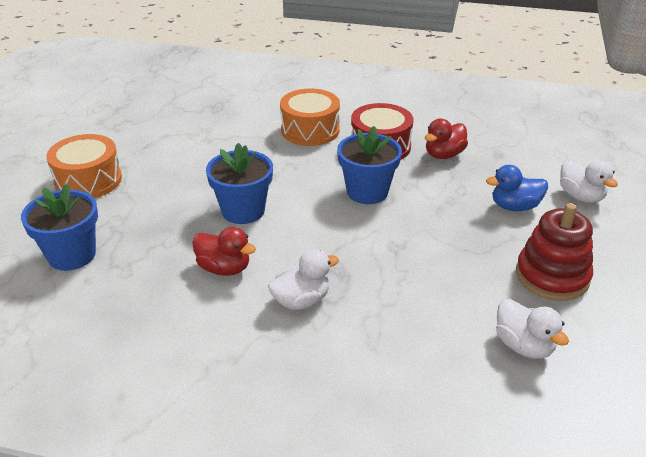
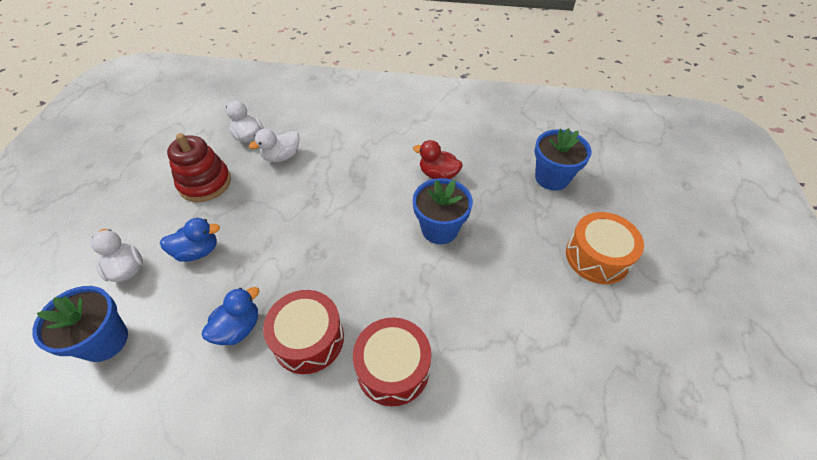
camera: 175 degrees right, 15 degrees up
(301, 300) = (381, 155): white duck -> white duck (281, 156)
(310, 130) = (393, 368): orange drum -> red drum
(367, 192) = (330, 261): blue flower pot -> blue flower pot (105, 340)
(444, 155) = (238, 328): red duck -> blue duck

